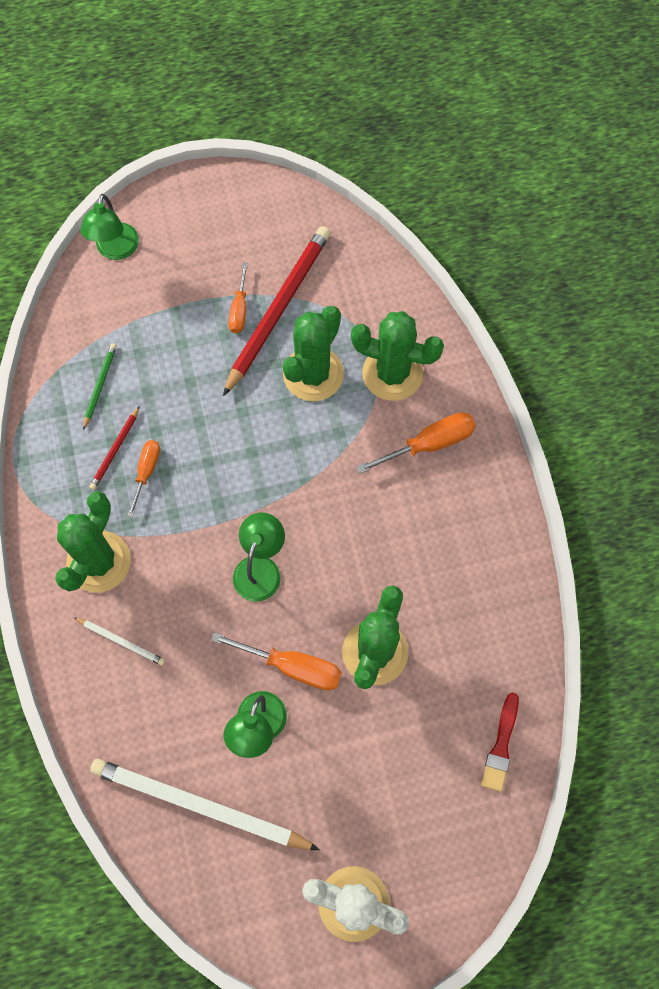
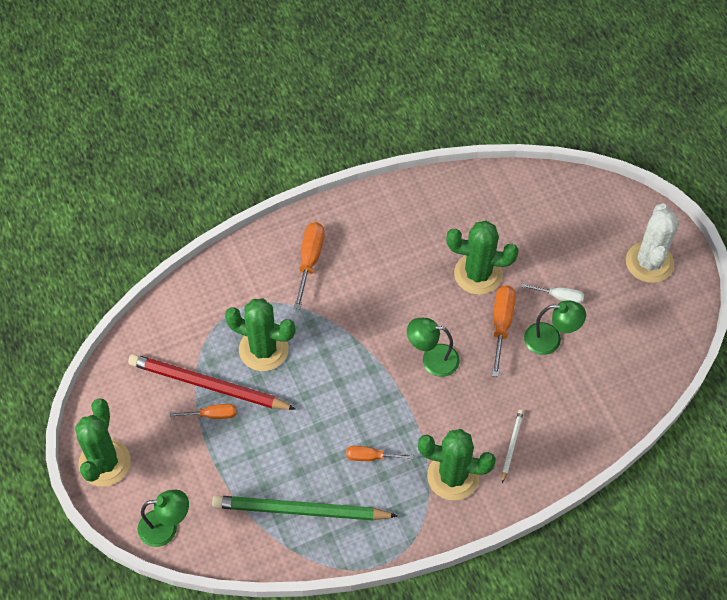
camera: 100 degrees left, 10 degrees down
(100, 385) = (300, 511): green pencil -> green pencil, size x2.22
(115, 450) = (356, 485): red pencil -> none
(199, 805) = (615, 367): white pencil -> none
(321, 755) = (559, 297): none -> white screwdriver
(392, 373) = (254, 293): green cactus -> green cactus (104, 463)
(429, 444) = (309, 260): orange screwdriver -> orange screwdriver turned 45 degrees clockwise
(501, 746) = (523, 190): red brush -> none

